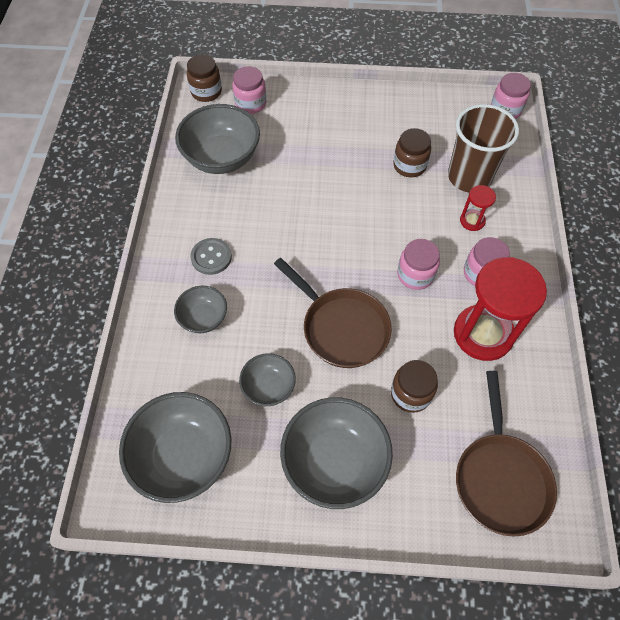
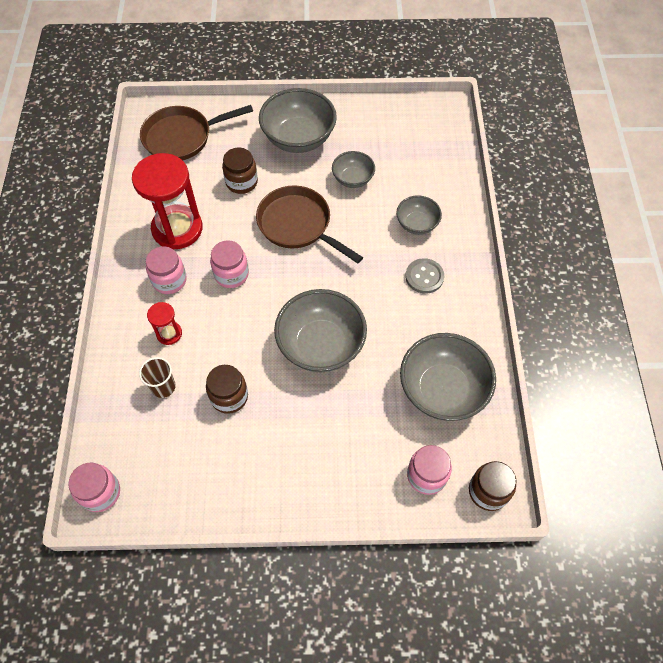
camera: 175 degrees right, 0 degrees up
(183, 456) = (406, 134): grey bowl -> grey bowl (321, 345)
(469, 177) = (163, 387): brown cup -> brown cup, size x0.49
(500, 478) = (182, 137): brown pan -> brown pan turned 105 degrees counterclockwise

